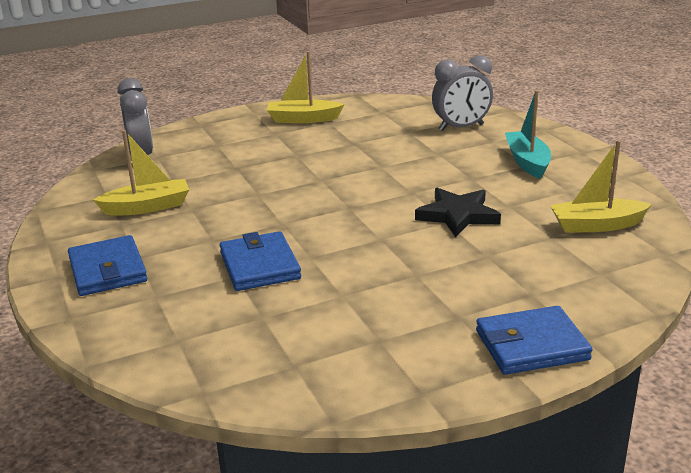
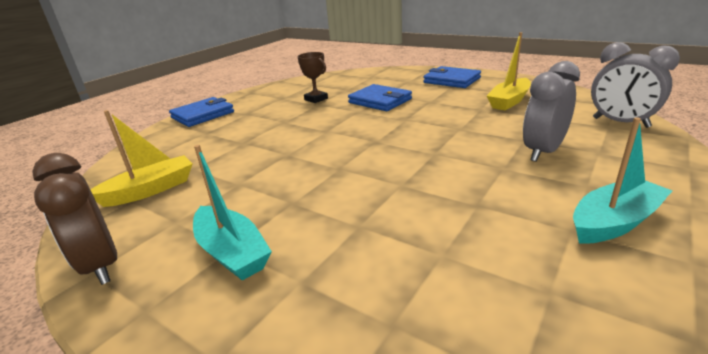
camera: 150 degrees right, 0 degrees up
(303, 119) = (614, 222): yellow boat -> turquoise boat
(331, 310) = (316, 99): none -> brown trophy
(457, 215) = (281, 161): black star -> none
(461, 127) = (373, 300): grey clock -> grey clock (543, 152)
(619, 178) = (101, 265): none -> brown clock

